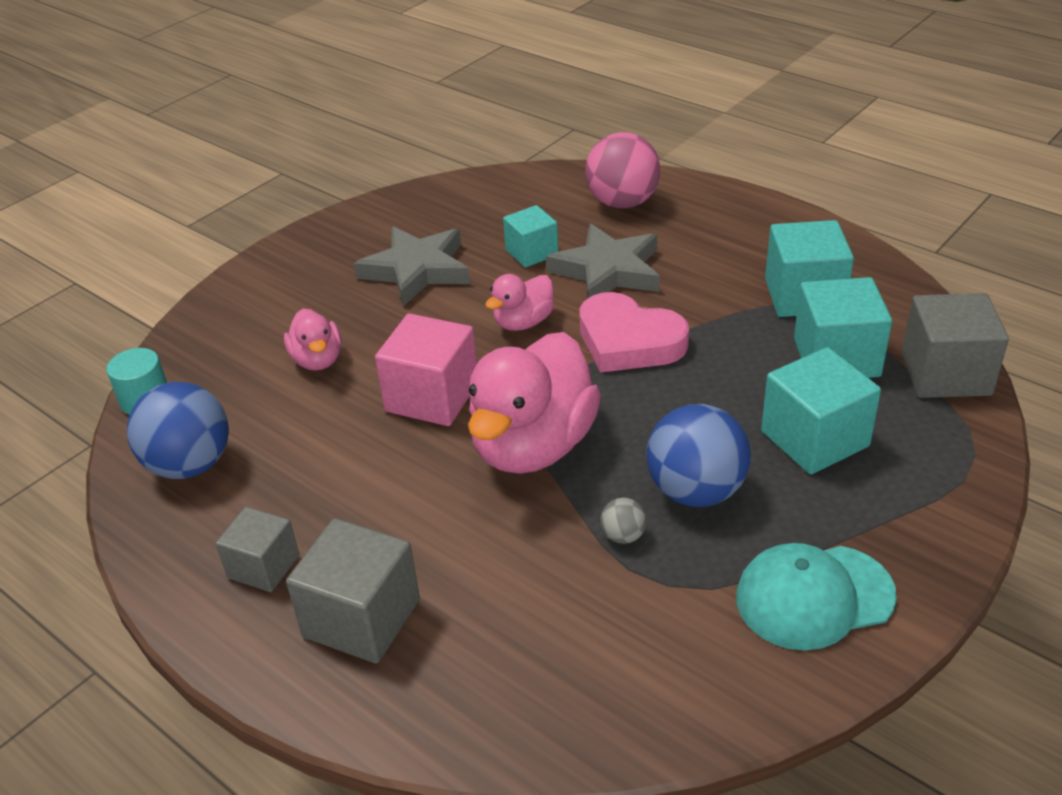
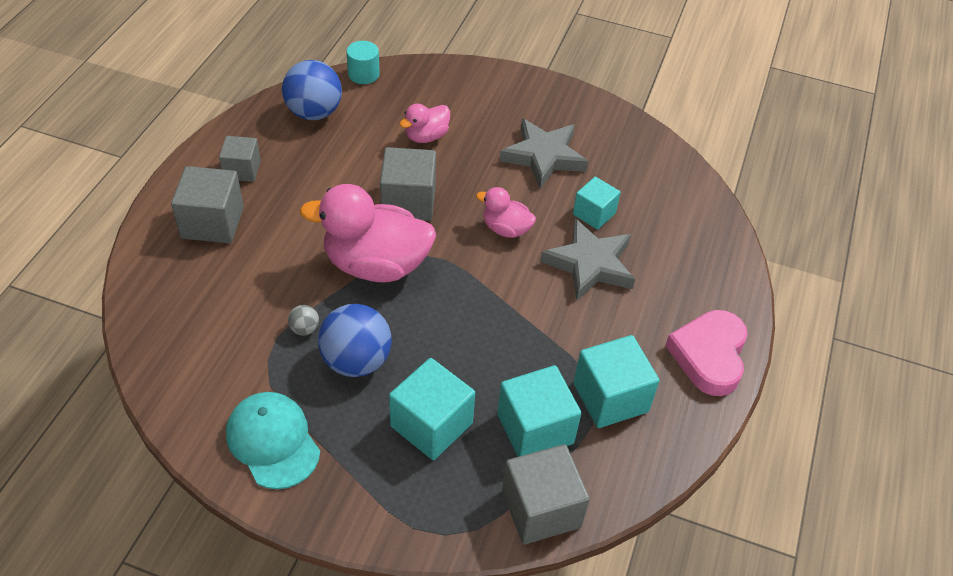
camera: 65 degrees right, 10 degrees up
(432, 397) = (408, 202): pink cube -> grey cube
(622, 203) = (691, 254): pink ball -> none
(628, 341) = (506, 294): pink heart -> pink heart (709, 355)

